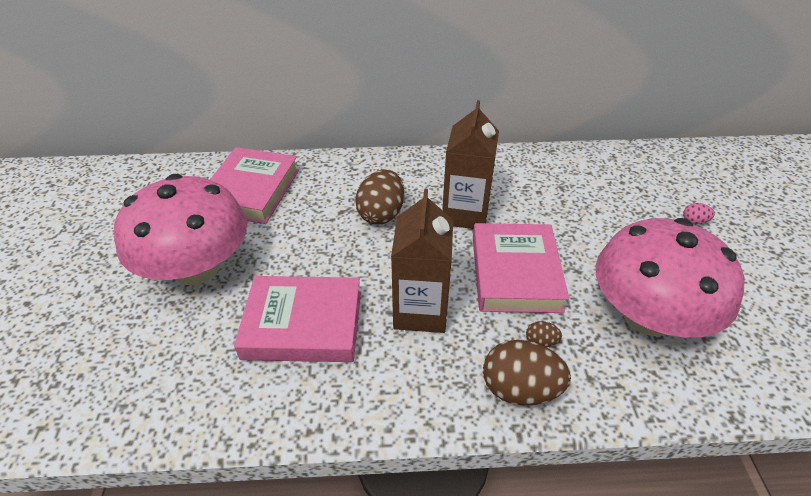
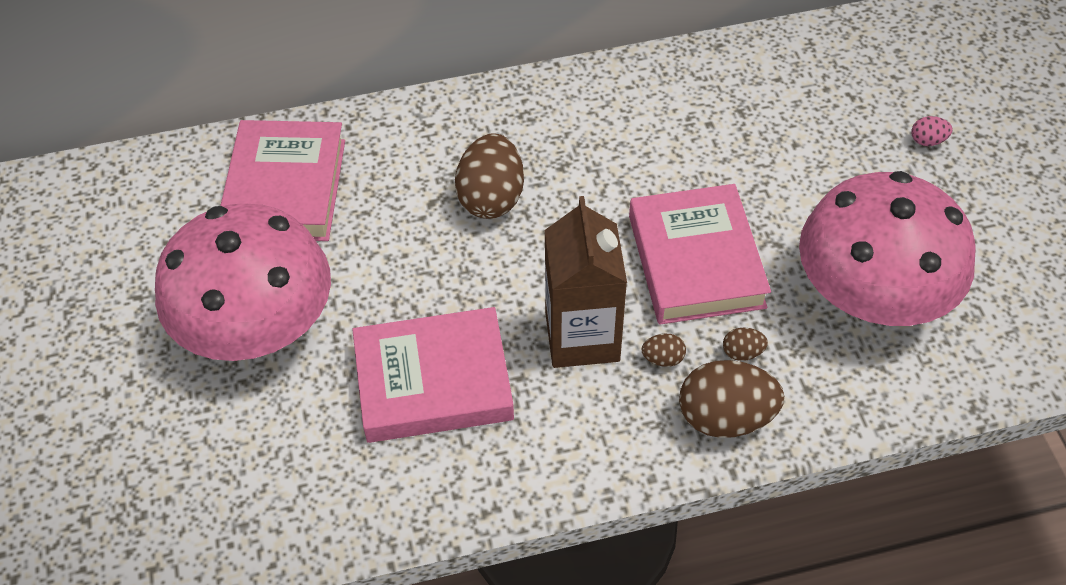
camera: 10 degrees left, 10 degrees up
(465, 213) = (611, 178): brown carton -> none
(478, 336) = (663, 359): none -> brown egg

